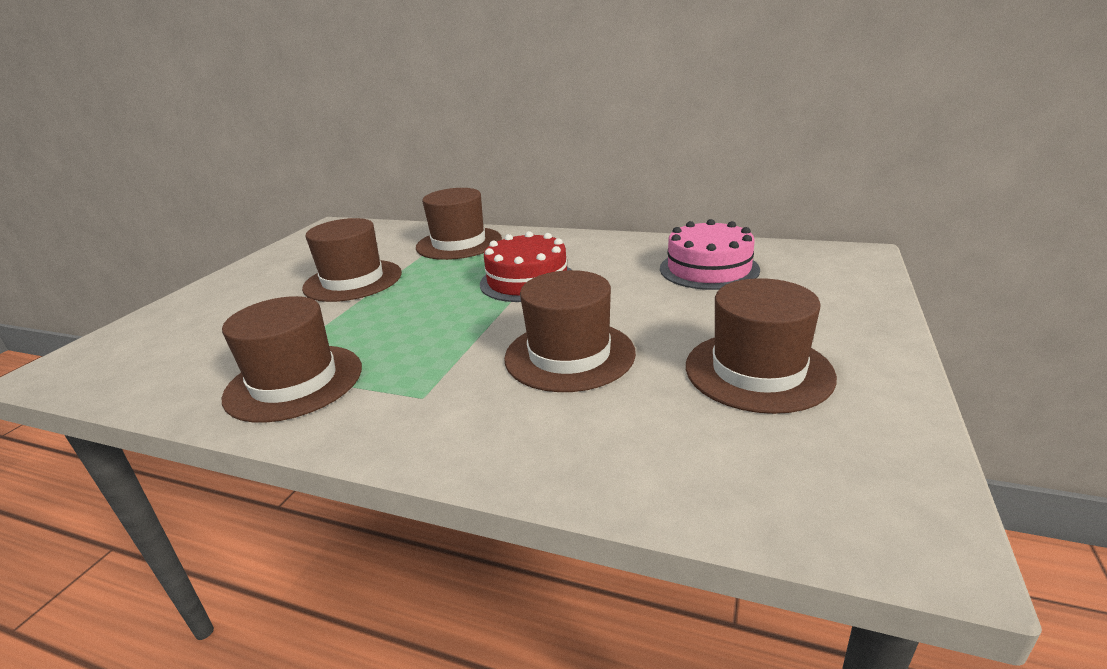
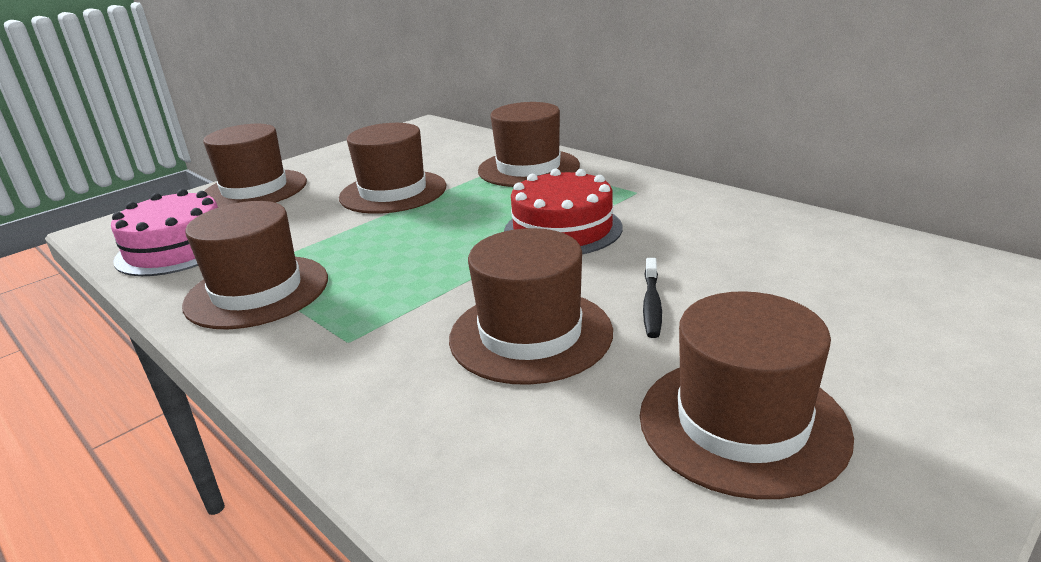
camera: 25 degrees right, 0 degrees up
(204, 303) = (254, 190): none -> brown hat
(638, 316) = (651, 305): none -> black toothbrush
(708, 269) = (799, 261): pink cake -> pink cake (177, 248)

